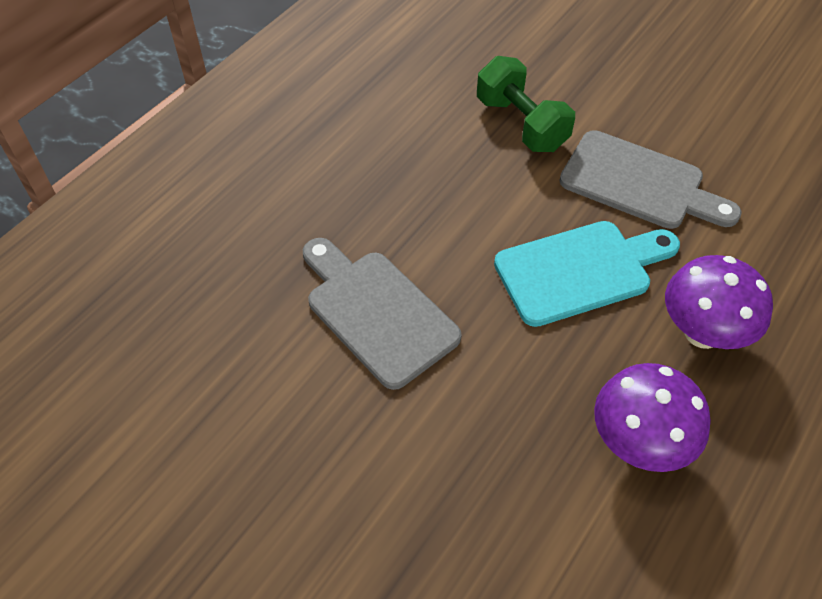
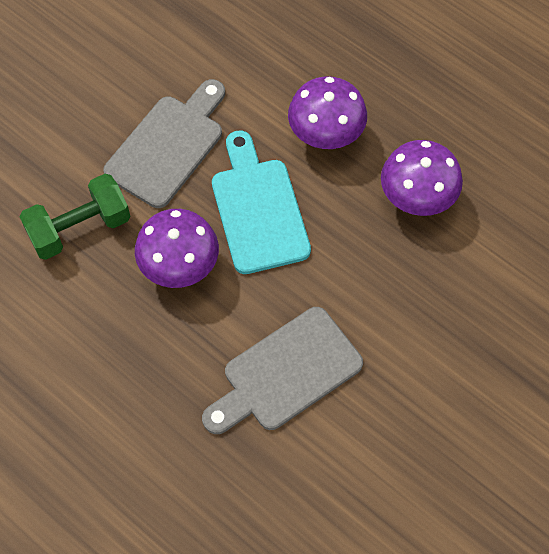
camera: 85 degrees left, 10 degrees up
(492, 207) = (180, 267): none -> purple mushroom

